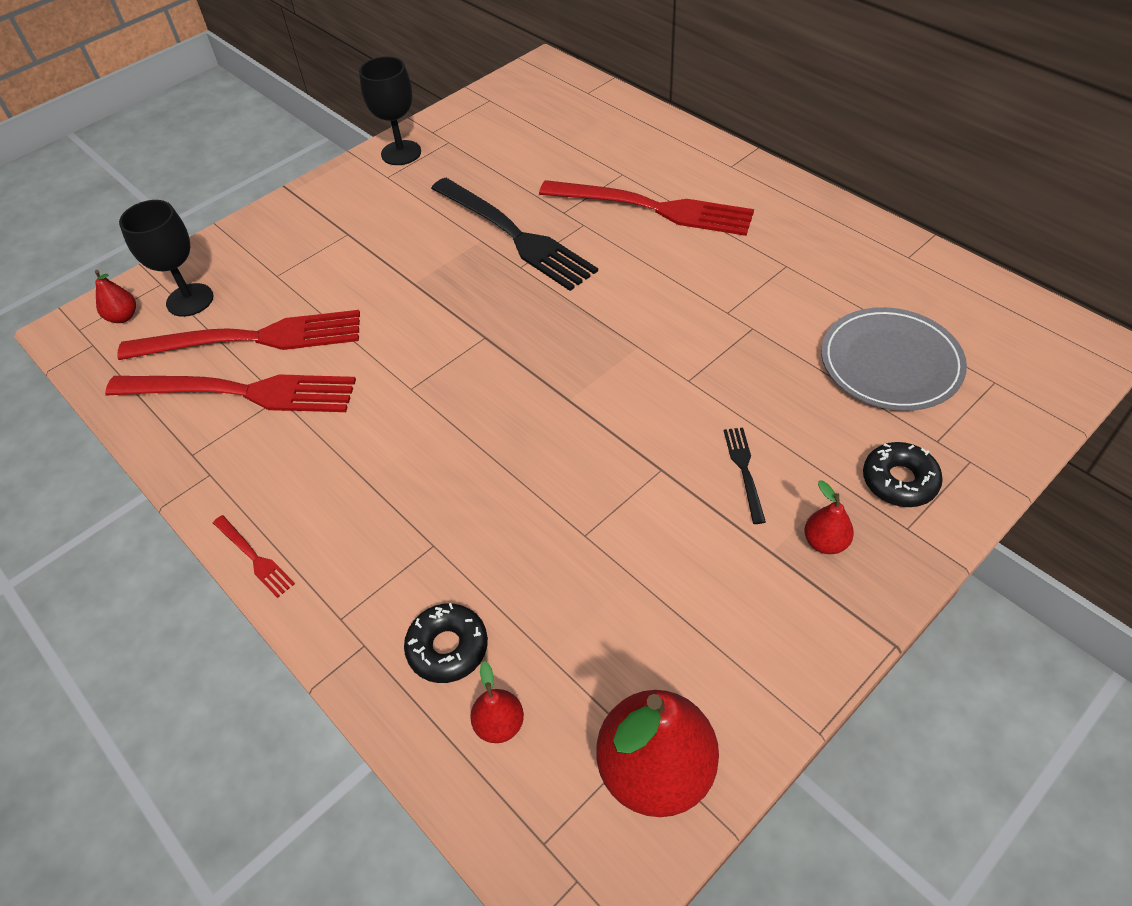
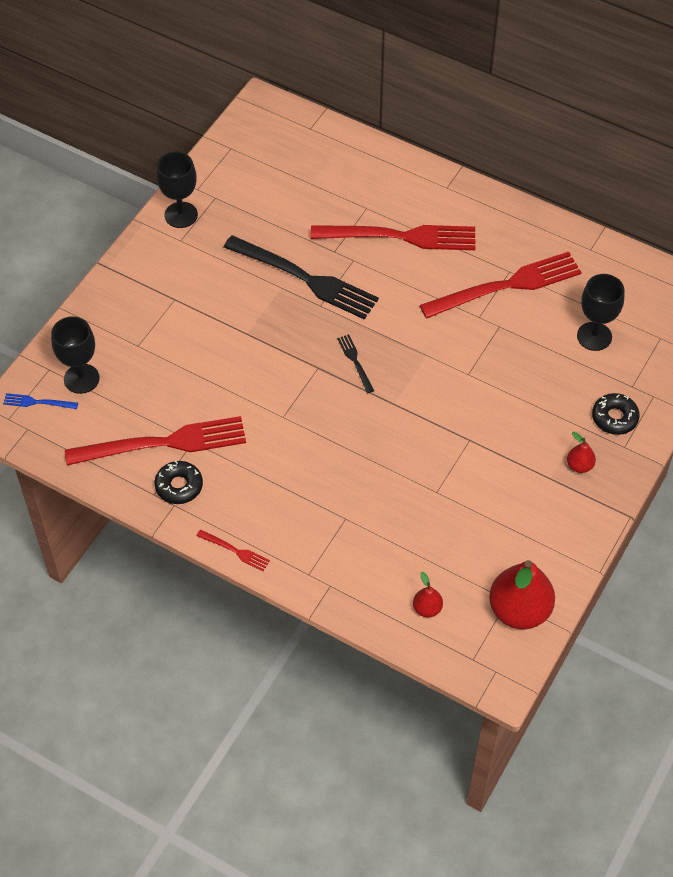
camera: 20 degrees left, 5 degrees up
(123, 317) = (37, 402): red pear -> blue fork
(252, 339) = (148, 401): red fork -> red fork (507, 286)
(448, 648) = (380, 575): black donut -> black donut (179, 486)
(744, 470) = (521, 430): black fork -> black fork (355, 361)
(890, 363) = (594, 336): grey plate -> black goblet

